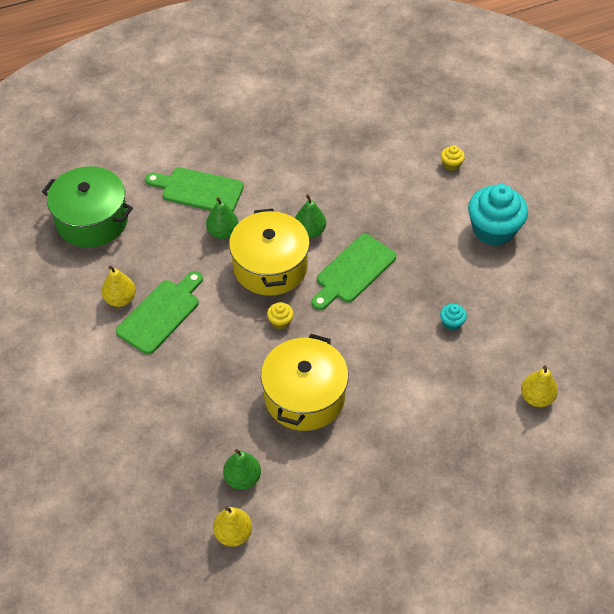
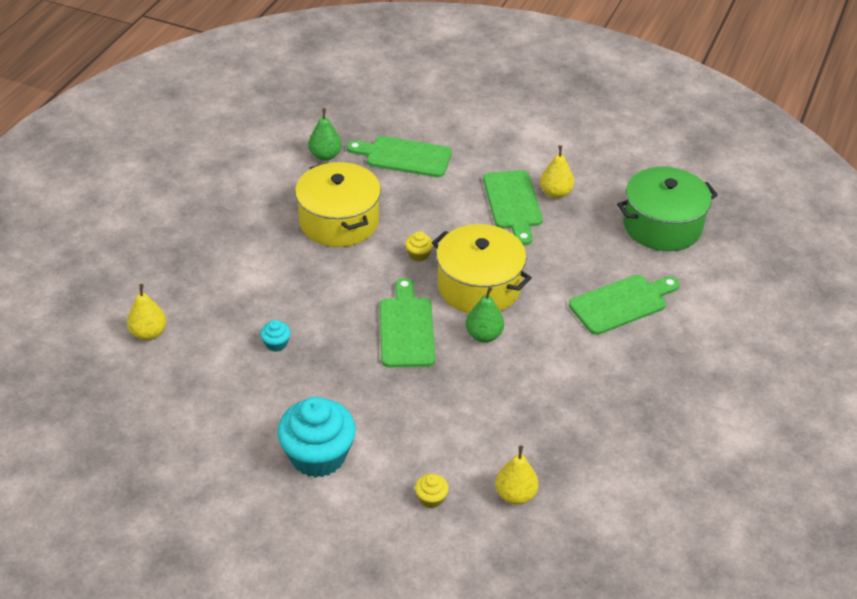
camera: 135 degrees right, 10 degrees down
(181, 424) = (404, 156): none -> green cutting board
(223, 232) = (553, 285): green pear -> none
(233, 534) = (296, 129): yellow pear -> yellow pear (515, 495)

